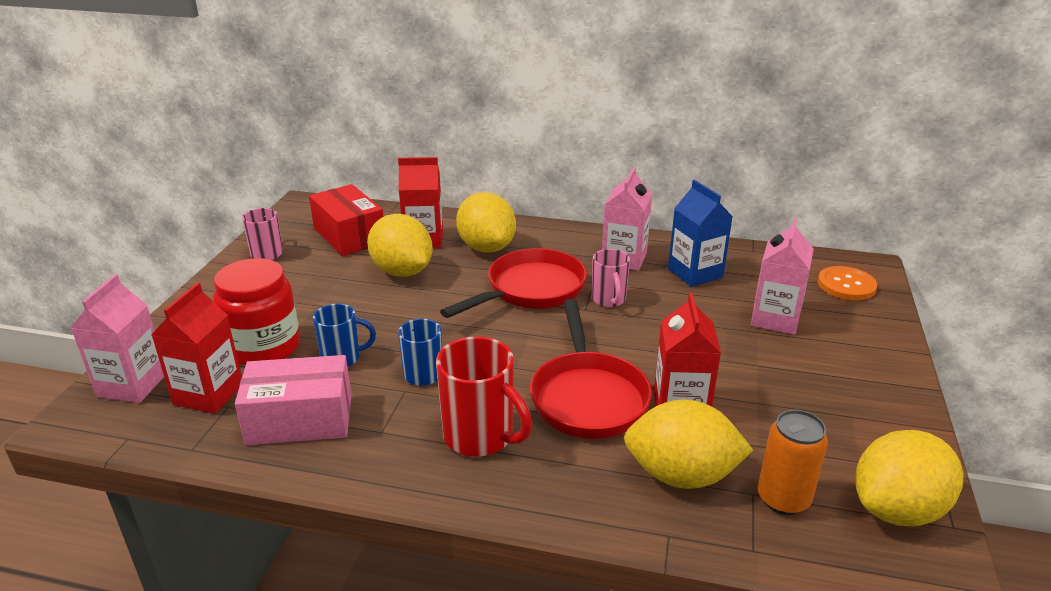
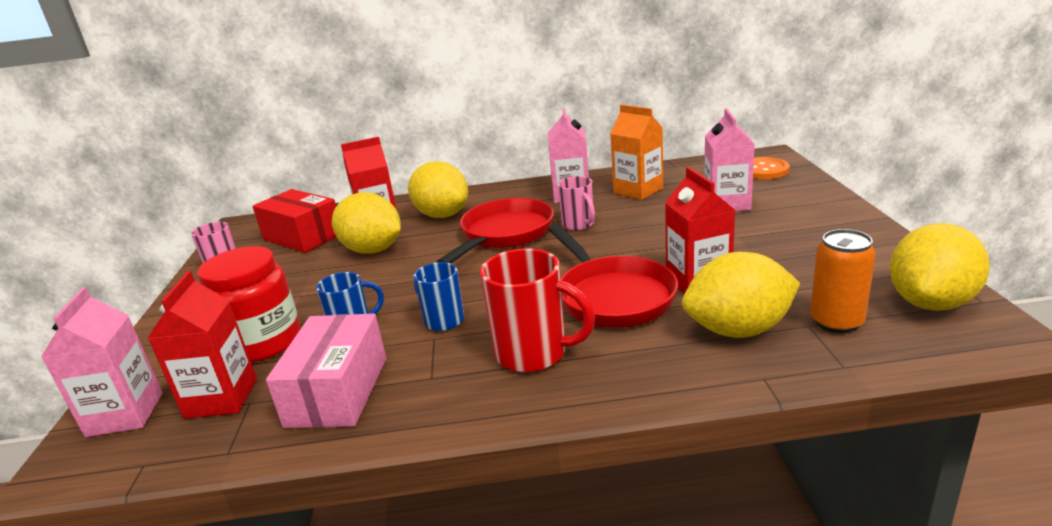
camera: 15 degrees left, 5 degrees down
(300, 419) = (338, 391): pink box -> pink box turned 60 degrees counterclockwise
(695, 273) = (638, 190): blue carton -> orange carton

